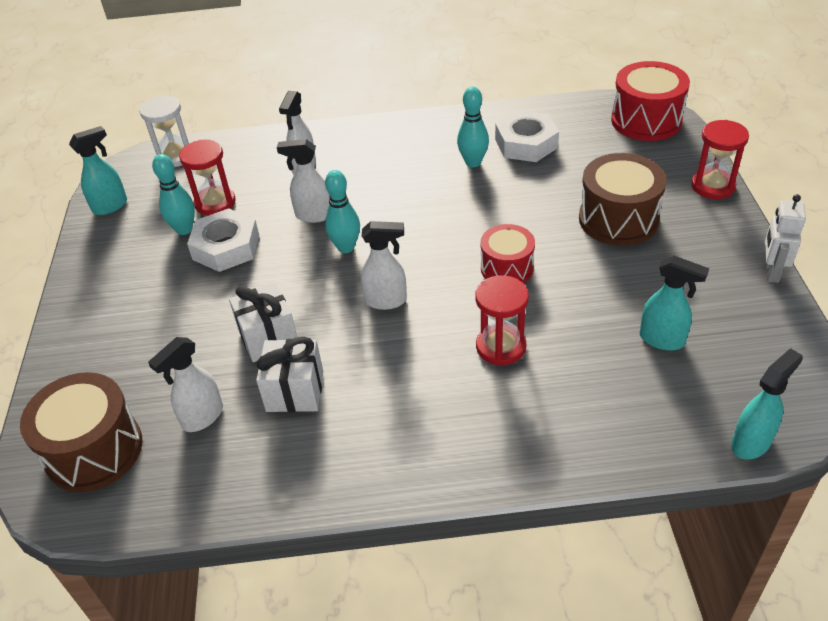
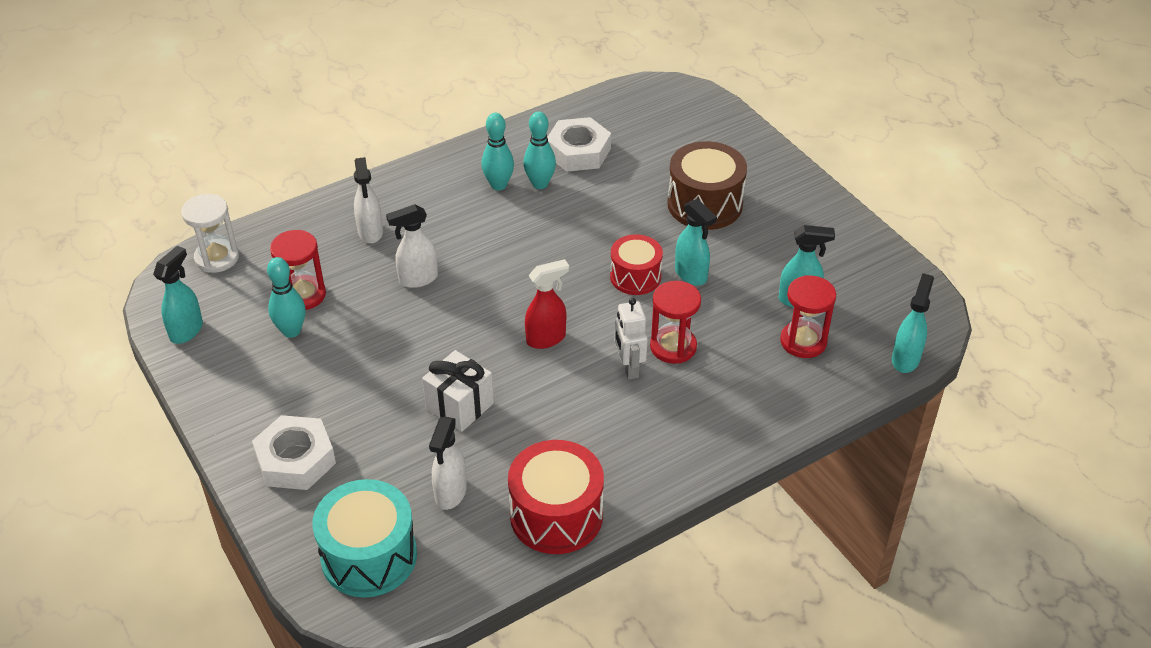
camera: 30 degrees left, 0 degrees up
(94, 450) = (369, 556): brown drum -> turquoise drum
(226, 247) = (351, 335): white nut -> white nut (295, 459)
(295, 391) = (519, 443): white gift -> none
(346, 247) = (473, 301): turquoise bowling pin -> turquoise bowling pin (498, 185)
(386, 301) = (546, 338): white spray bottle -> red spray bottle
(563, 282) = (691, 275): none -> turquoise spray bottle
(646, 120) = (675, 101): red drum -> red drum (556, 515)
(713, 186) = (767, 151): red hourglass -> red hourglass (803, 341)
(771, 272) = (852, 216): white robot -> white robot (629, 368)

